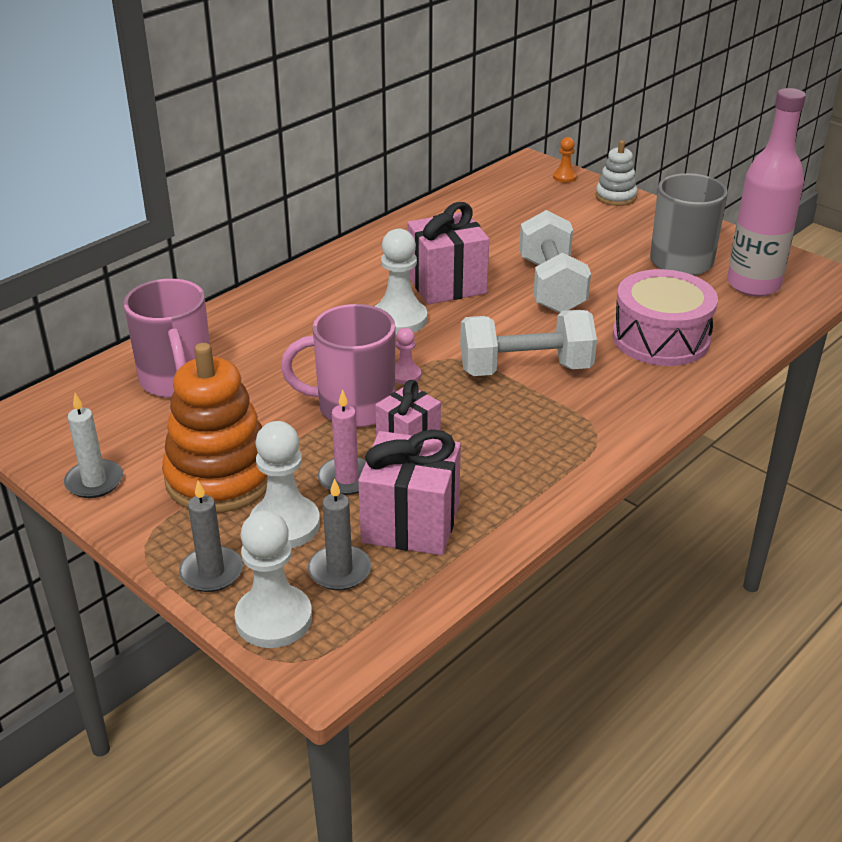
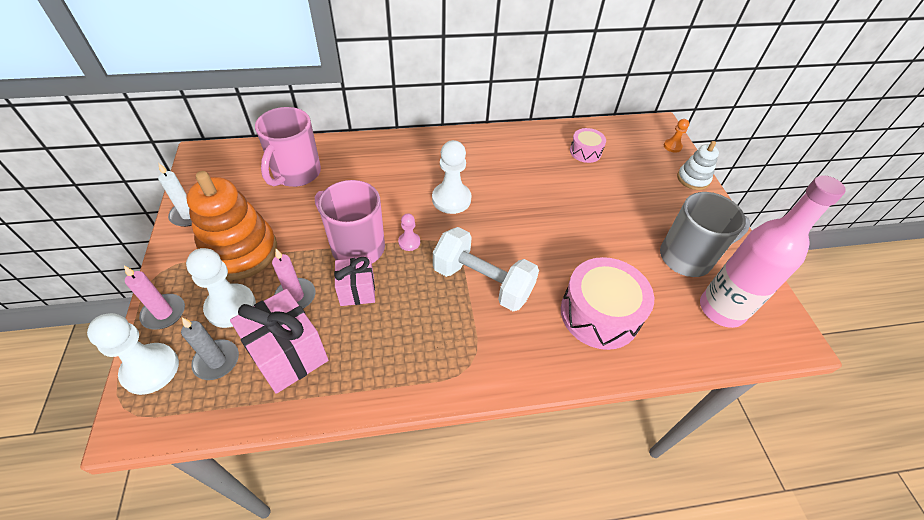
camera: 35 degrees right, 15 degrees up
(211, 572) = (164, 313): grey candle -> pink candle
(447, 285) = (506, 189): pink gift -> none
(485, 217) = (585, 152): none -> pink drum
(551, 286) = (570, 227): white dumbbell -> none

